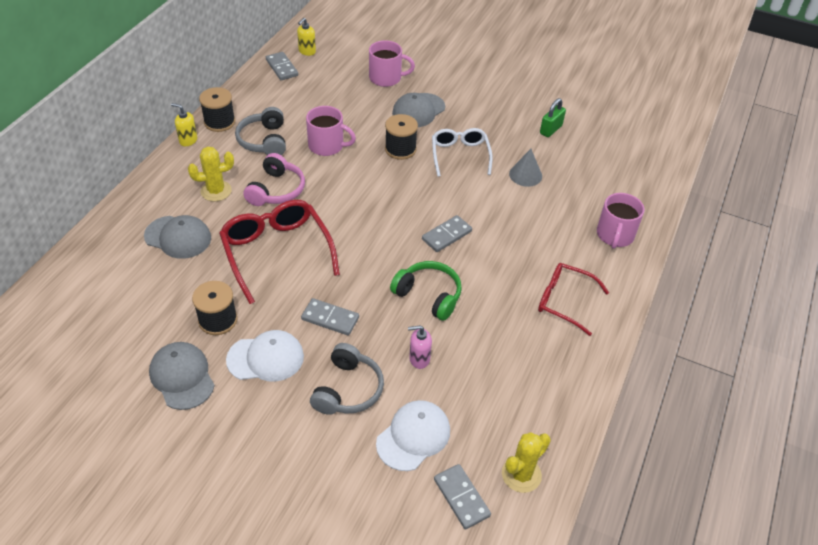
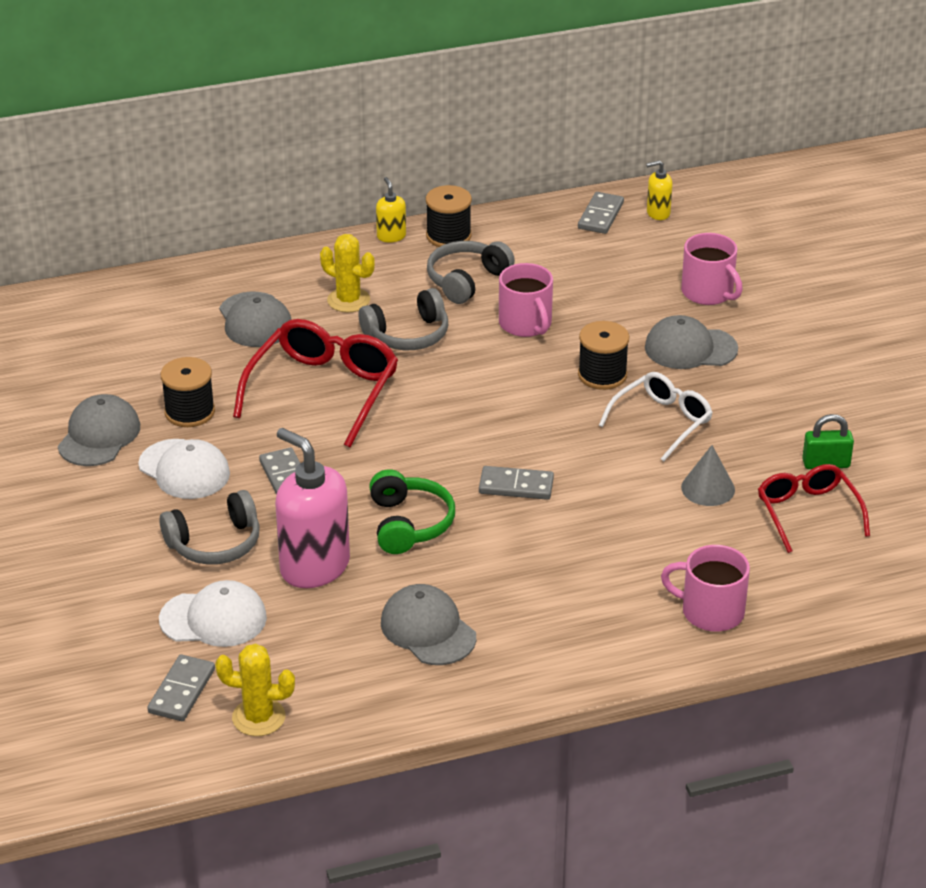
camera: 50 degrees right, 10 degrees down
(276, 190) = (408, 335): pink headphones -> grey headphones
(419, 359) = (314, 567): pink soap dispenser -> pink soap dispenser, size x2.14
(522, 347) = (428, 629): none -> grey cap
(564, 301) = (541, 626): red glasses -> red glasses (808, 513)
(615, 235) = (711, 611): pink mug -> pink mug turned 45 degrees clockwise

